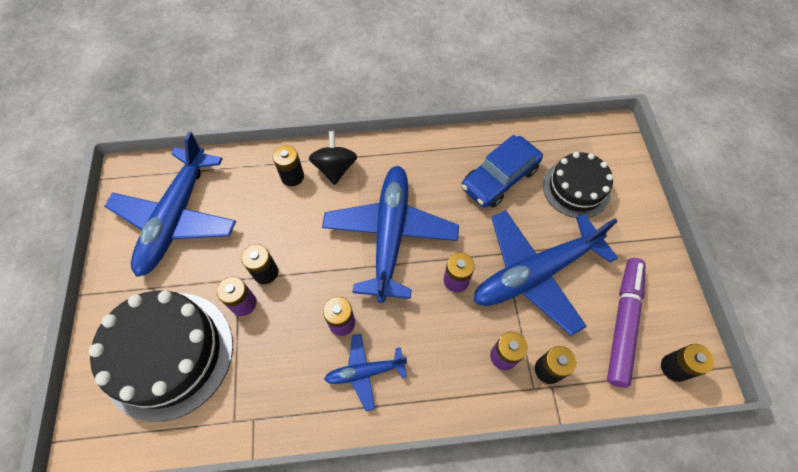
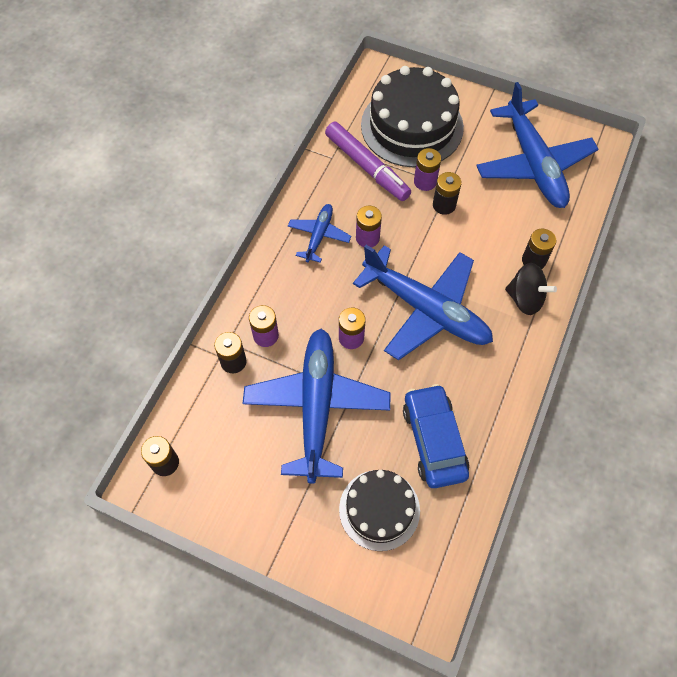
camera: 120 degrees right, 0 degrees up
(177, 218) = (533, 163): blue plane -> blue plane turned 150 degrees counterclockwise
(622, 323) = (227, 449): purple marker -> purple marker (367, 167)

